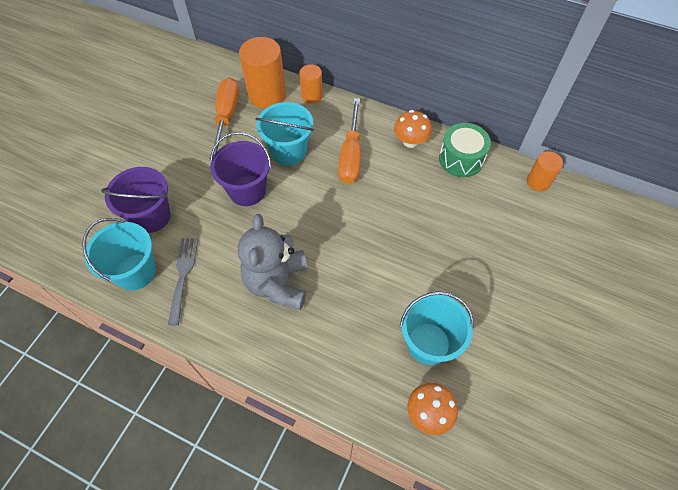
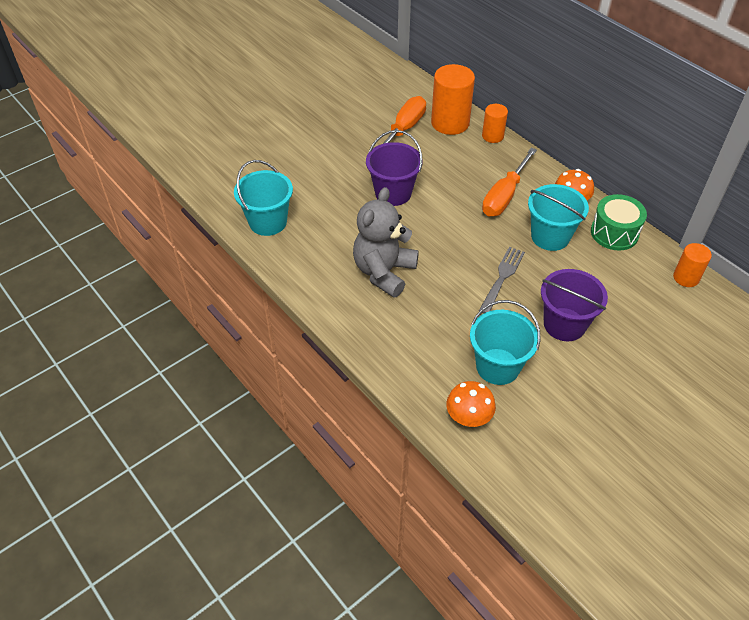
camera: 25 degrees right, 10 degrees down
(151, 216) = (300, 186): purple bucket -> purple bucket (564, 324)
(183, 276) = (305, 239): grey fork -> grey fork (502, 278)
(288, 151) = (447, 174): turquoise bucket -> turquoise bucket (550, 236)

